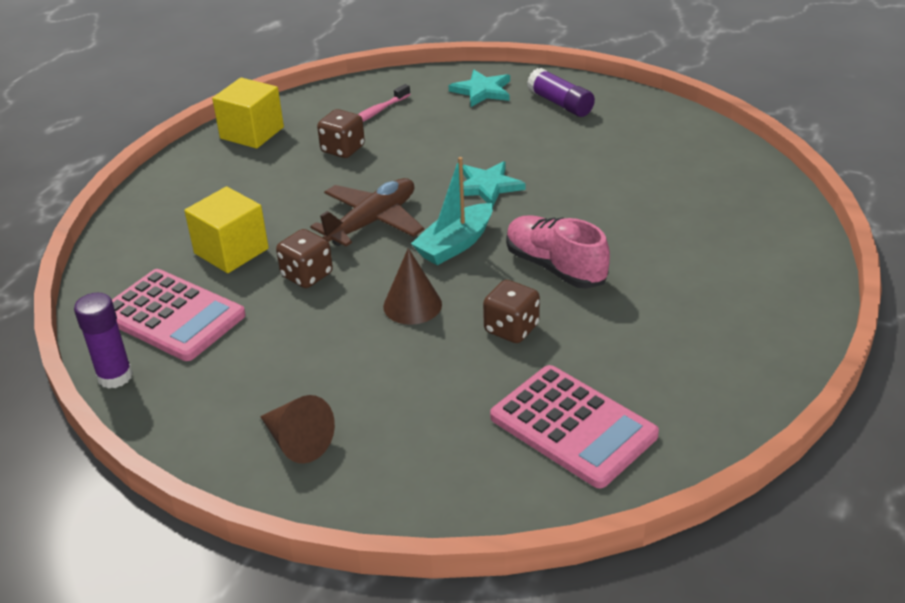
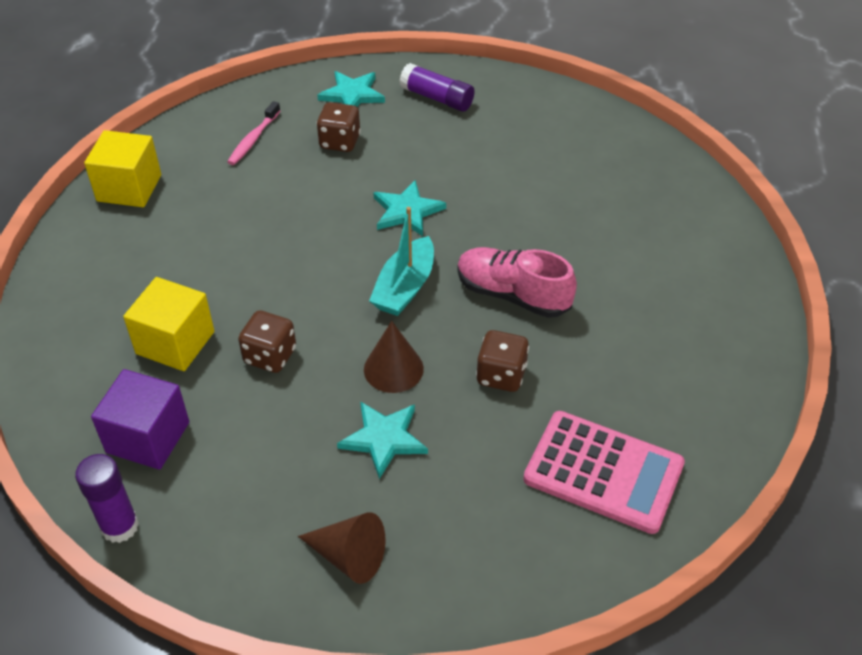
camera: 20 degrees left, 10 degrees up
(172, 316) = (148, 437): pink calculator -> purple cube
(343, 149) = (238, 192): brown dice -> brown dice (340, 142)
(372, 222) = (309, 277): brown plane -> none
(376, 358) = (384, 439): none -> turquoise star

